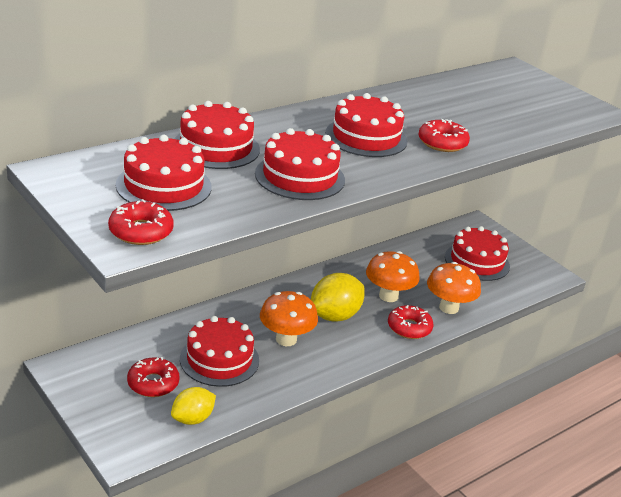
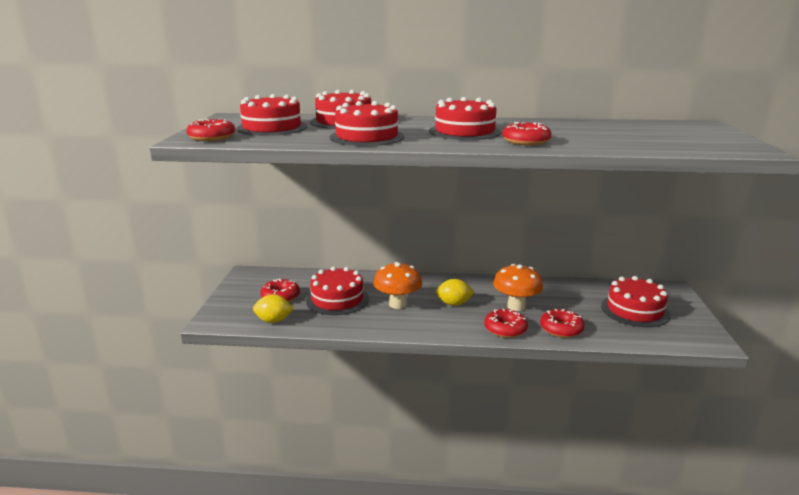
camera: 45 degrees right, 10 degrees down
(335, 316) = (454, 304): yellow lemon -> yellow lemon, size x0.65
(448, 308) = (561, 329): orange mushroom -> red donut

